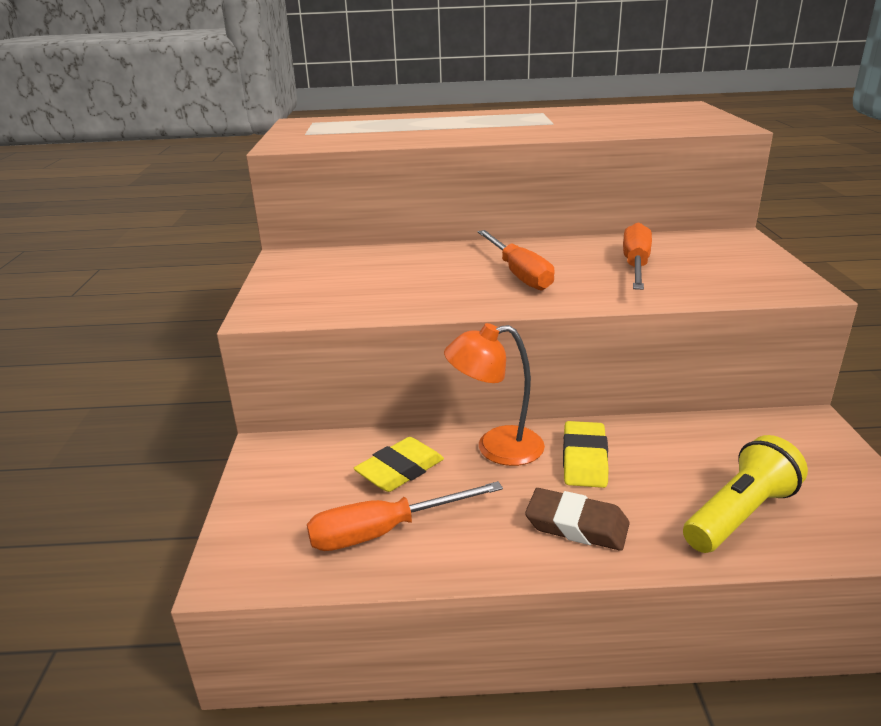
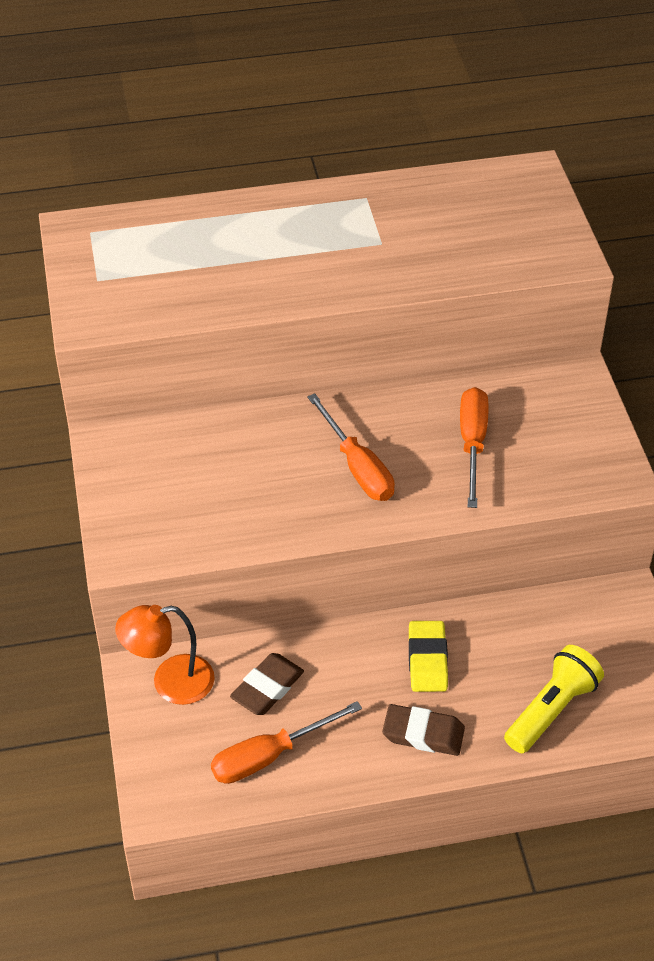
camera: 10 degrees left, 20 degrees up
(400, 470) = (267, 688): yellow eraser -> brown eraser
(496, 448) = (348, 652): orange lamp -> orange lamp (170, 683)

